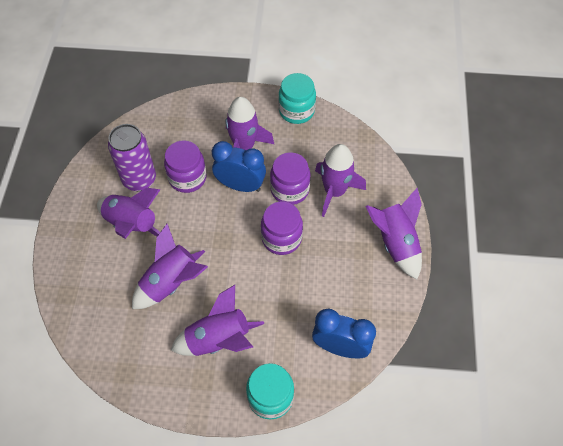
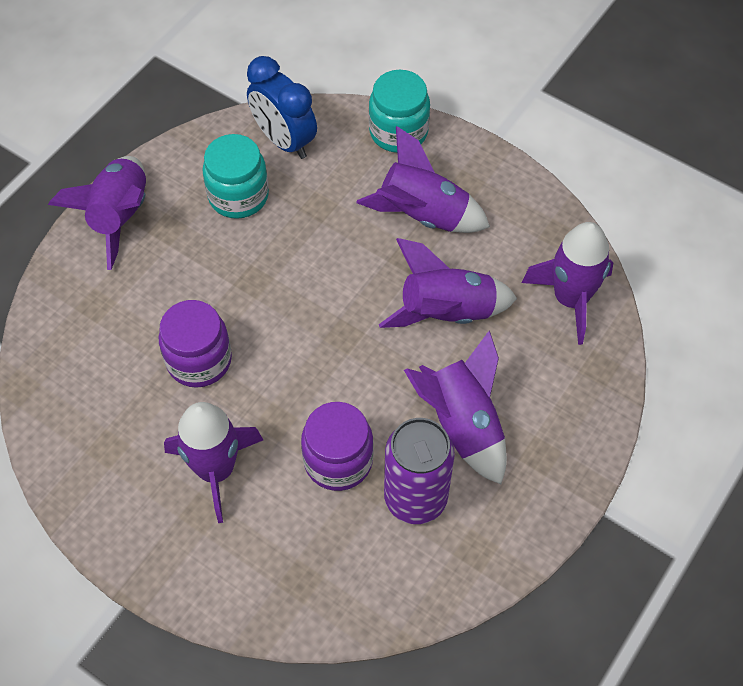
camera: 150 degrees left, 0 degrees up
(240, 185) = (266, 404): blue clock -> none
(281, 238) = (261, 297): purple jar -> none
(296, 111) = (86, 491): turquoise jar -> turquoise jar (238, 196)
(334, 191) = (138, 324): purple rocket -> purple rocket (570, 299)

